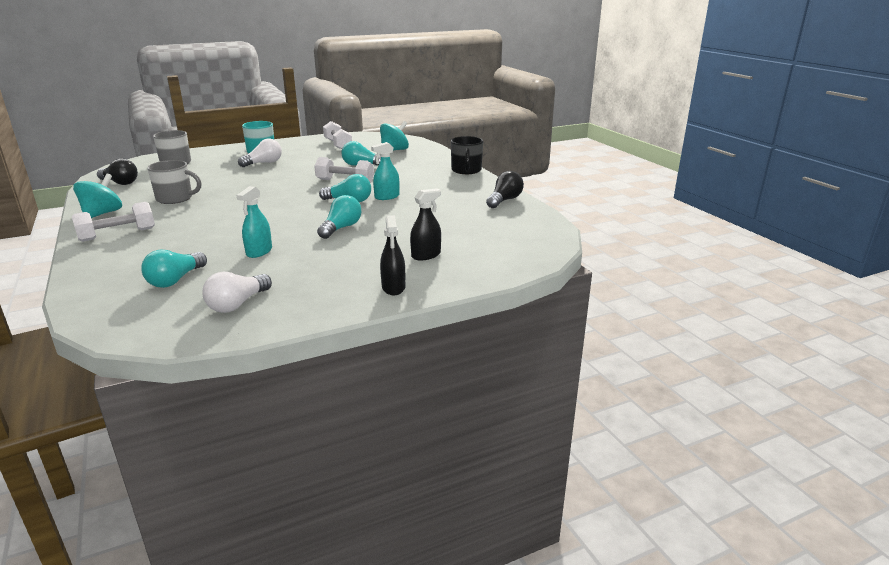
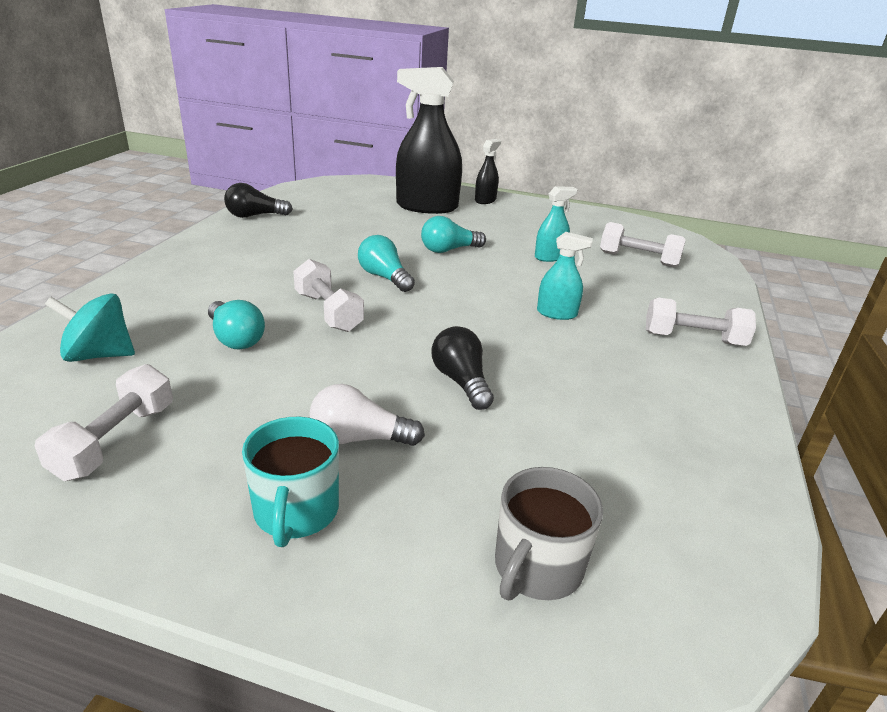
camera: 140 degrees left, 5 degrees up
(102, 214) = (721, 398): turquoise spinning top -> none
(120, 183) = (695, 509): black light bulb -> black light bulb (461, 381)
(175, 198) = (597, 387): grey mug -> none
(175, 280) = (638, 259): turquoise light bulb -> white dumbbell
(237, 304) = (598, 227): white light bulb -> none
(387, 197) = (337, 265): turquoise spray bottle -> turquoise spray bottle (556, 313)
(426, 255) = (427, 207): black spray bottle -> black spray bottle, size x2.10
(466, 170) = (163, 262): black mug -> none

